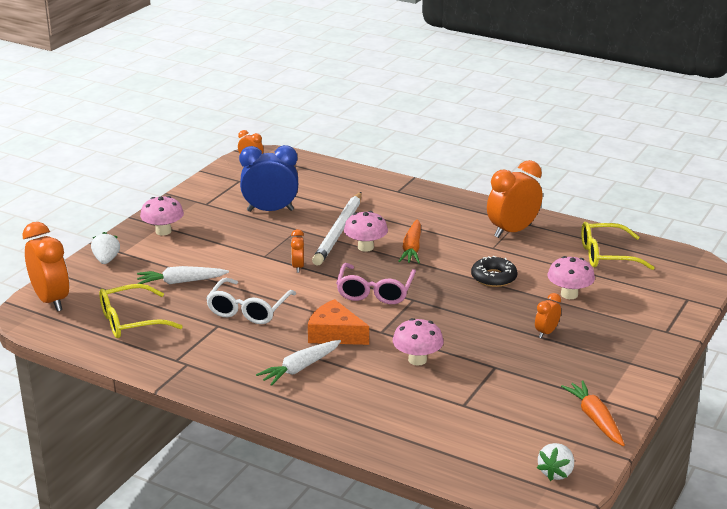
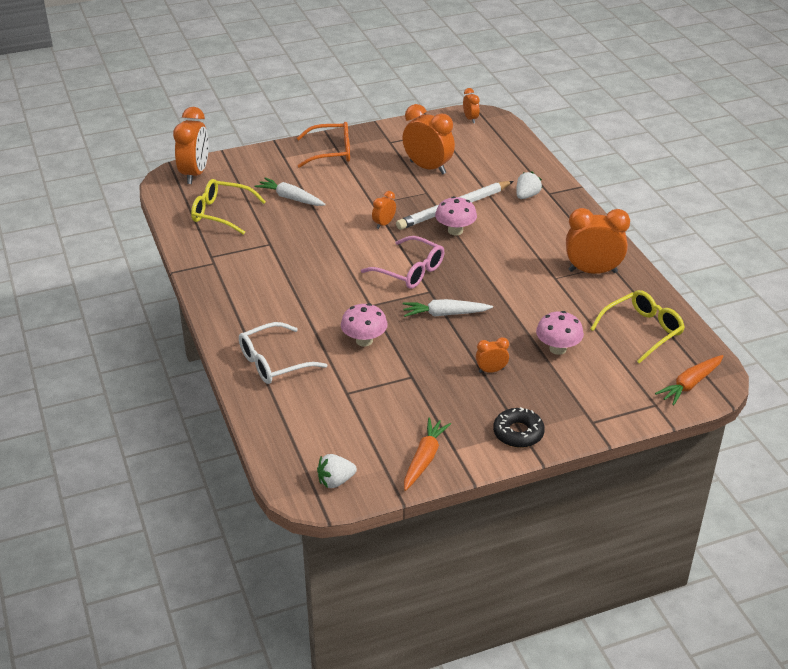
camera: 40 degrees right, 10 degrees up
(106, 260) = (266, 158): white strawberry -> white strawberry (527, 196)
(163, 231) = (331, 152): pink mushroom -> orange glasses
(248, 310) = (304, 242): white glasses -> white glasses (273, 362)
(270, 210) = (427, 168): blue clock -> orange clock
(300, 368) = (278, 304): white carrot -> white carrot (445, 314)
(335, 334) = (336, 290): orange cheese -> none
(375, 292) = (410, 271): pink glasses -> pink glasses turned 105 degrees counterclockwise
(412, 248) = (489, 248): orange carrot -> orange carrot (690, 384)
(493, 277) = (517, 304): black donut -> black donut (518, 433)
(606, 255) = (642, 331): yellow glasses -> yellow glasses turned 105 degrees clockwise

